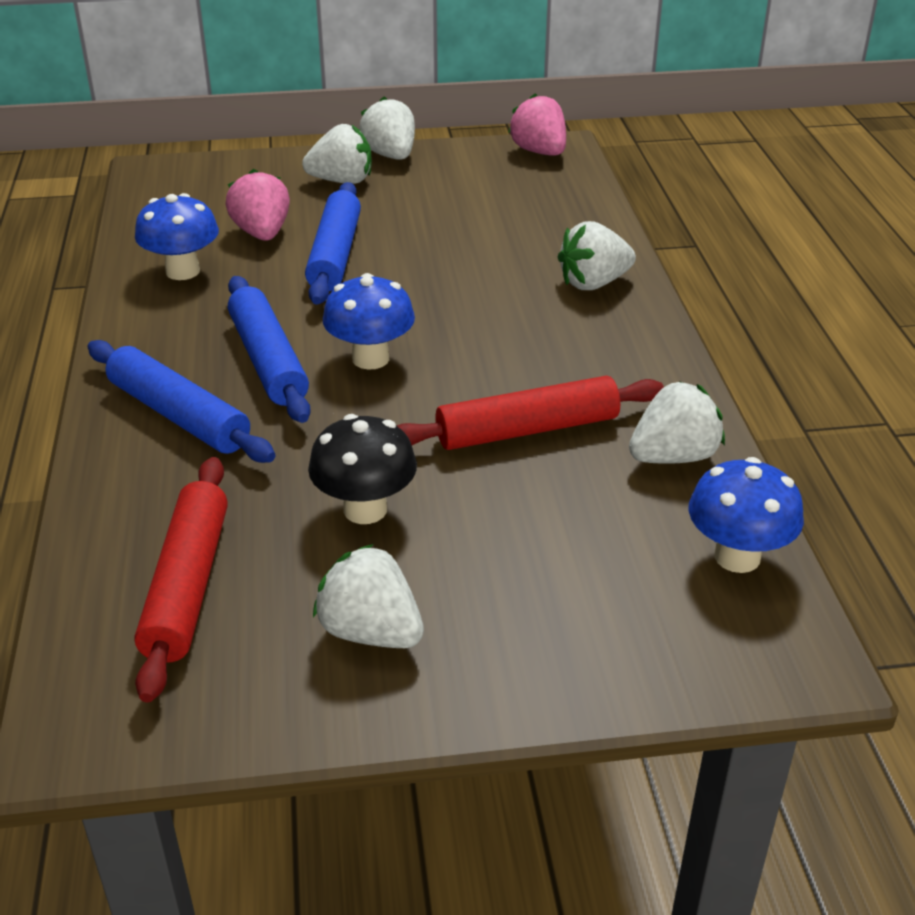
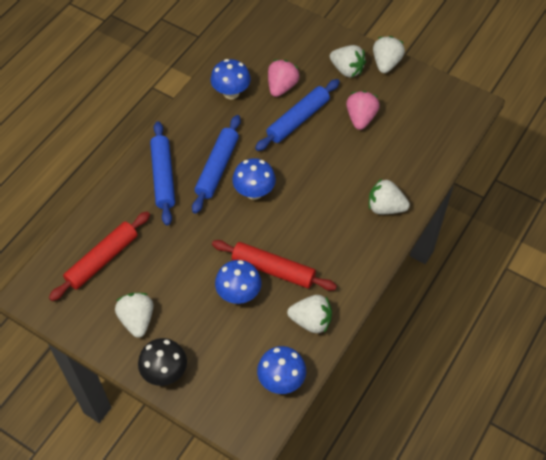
camera: 40 degrees right, 20 degrees up
(365, 509) = (182, 267): black mushroom -> black mushroom (165, 372)
(512, 489) = (239, 294): none -> blue mushroom
(539, 152) = (458, 102): pink strawberry -> pink strawberry (361, 118)

